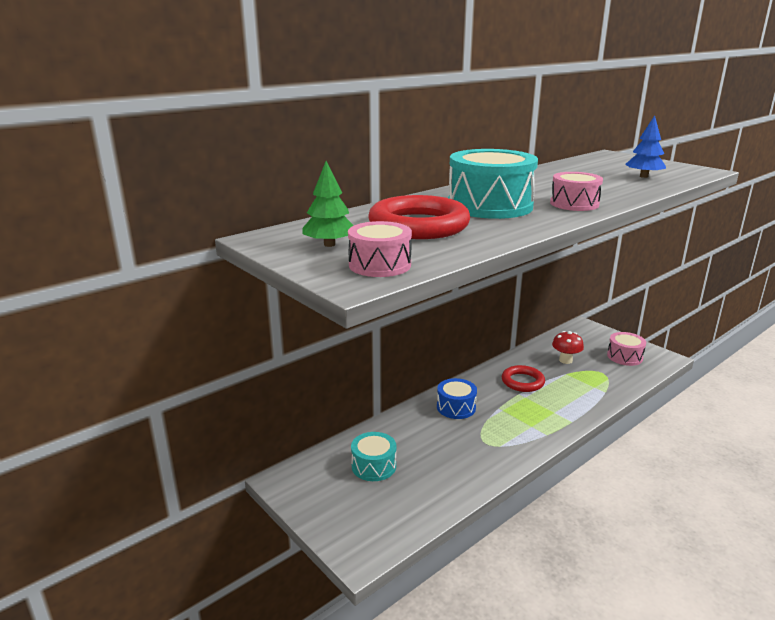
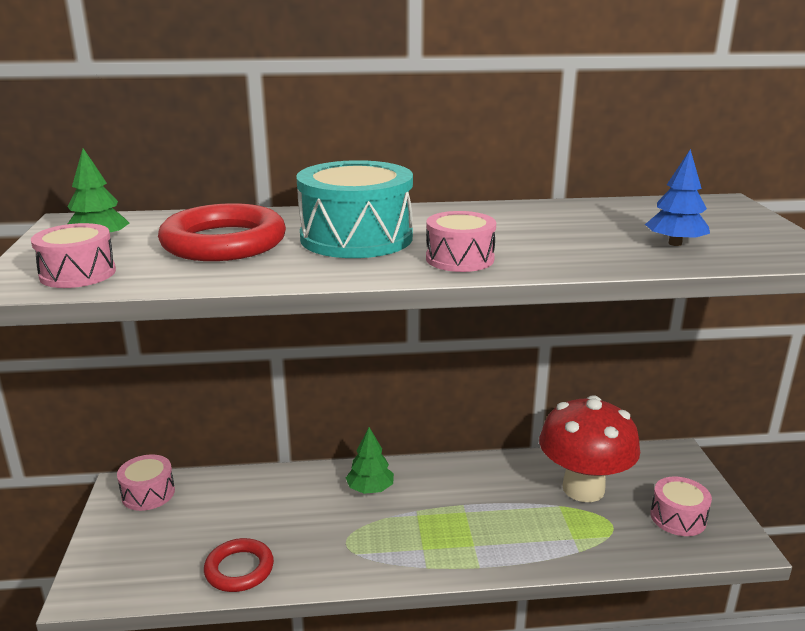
camera: 35 degrees right, 0 degrees up
(309, 475) = (148, 493): none -> pink drum
(373, 466) = (209, 512): turquoise drum -> none
(456, 407) = (370, 489): blue drum -> green tree
(522, 382) = (488, 492): red ring -> red ring (239, 569)
(565, 360) = (583, 489): red mushroom -> red mushroom, size x2.14

